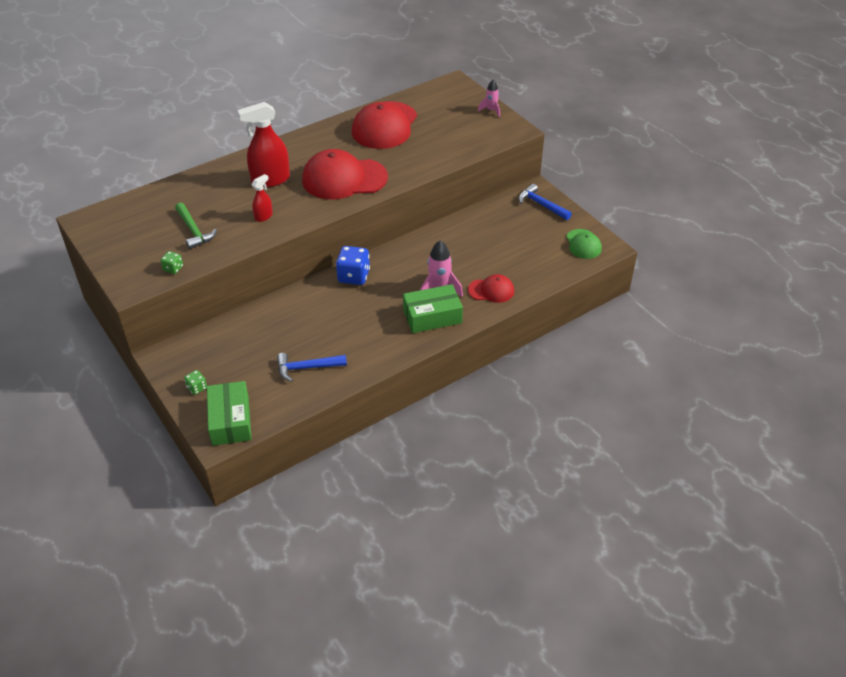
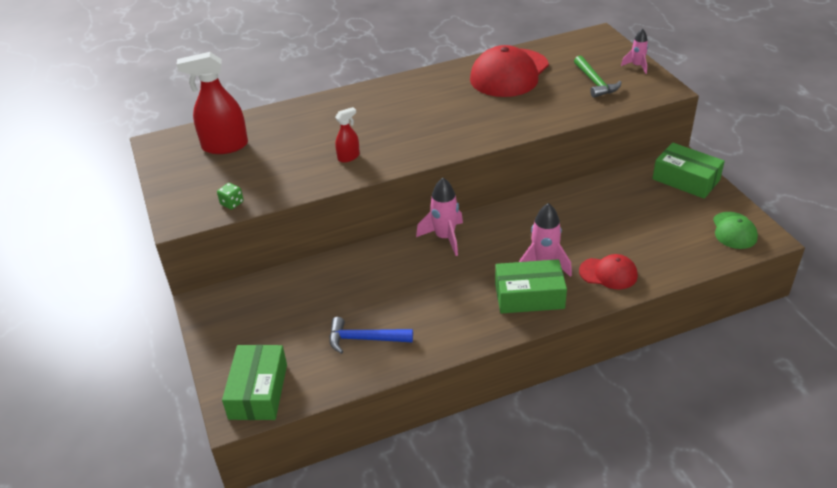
camera: 15 degrees right, 5 degrees down
(194, 231) = (268, 165): green hammer -> green hammer (595, 82)
(197, 388) = (232, 345): green dice -> none
(270, 180) = (367, 119): red spray bottle -> red spray bottle (224, 146)
(344, 179) = (450, 125): red cap -> none
(353, 276) = (445, 238): blue dice -> pink rocket
(541, 205) = (686, 179): blue hammer -> green box

